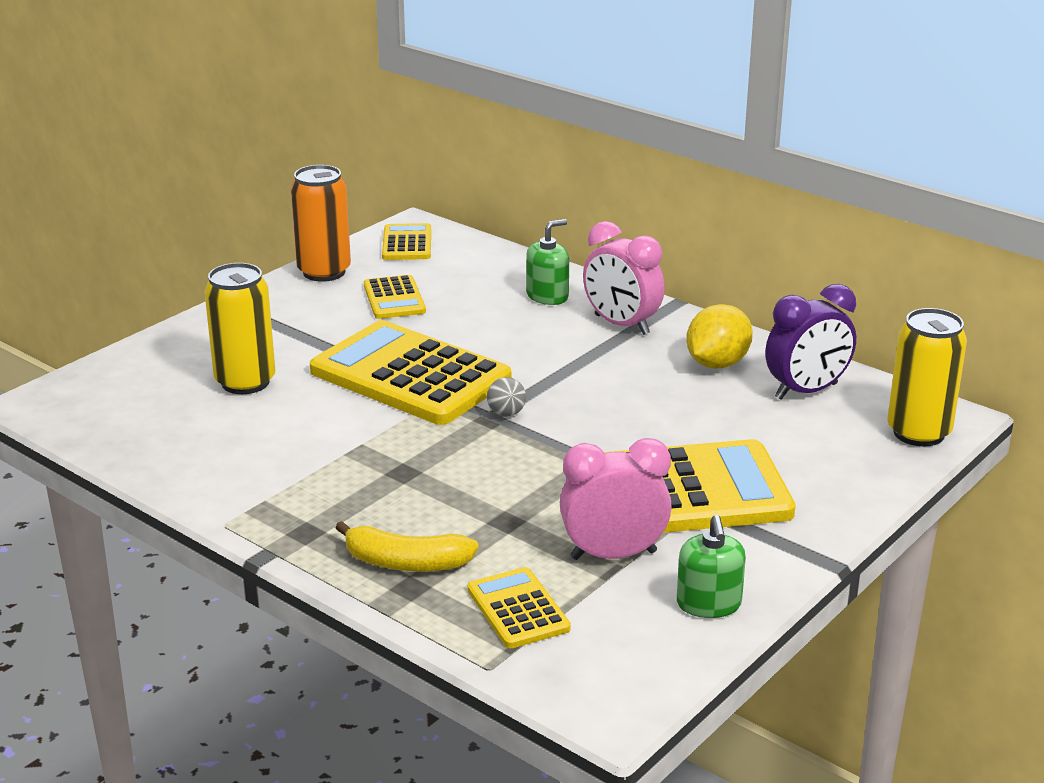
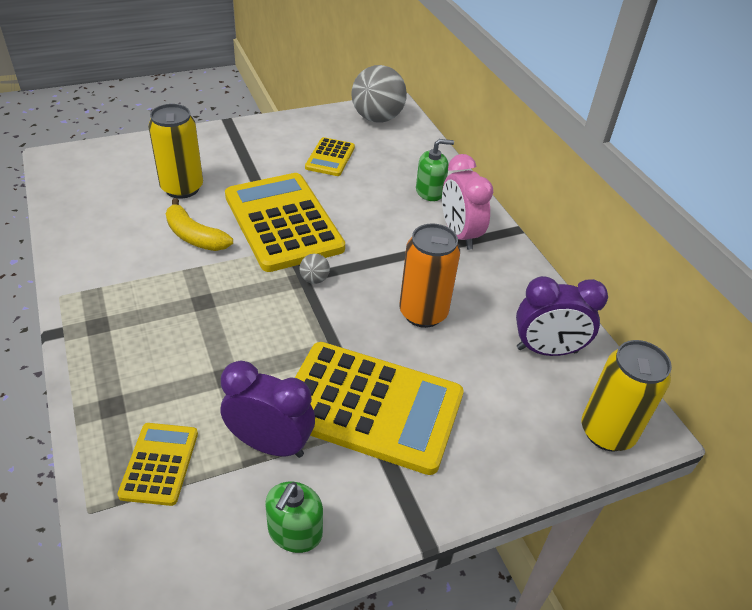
camera: 25 degrees right, 15 degrees up
(324, 272) = (307, 122): orange can -> orange can (423, 313)
(406, 563) = (130, 382): yellow banana -> yellow banana (194, 236)
(407, 243) = (377, 118): yellow calculator -> grey ball
(613, 555) = (270, 444): pink clock -> purple clock
(717, 364) = (499, 296): yellow lemon -> none

